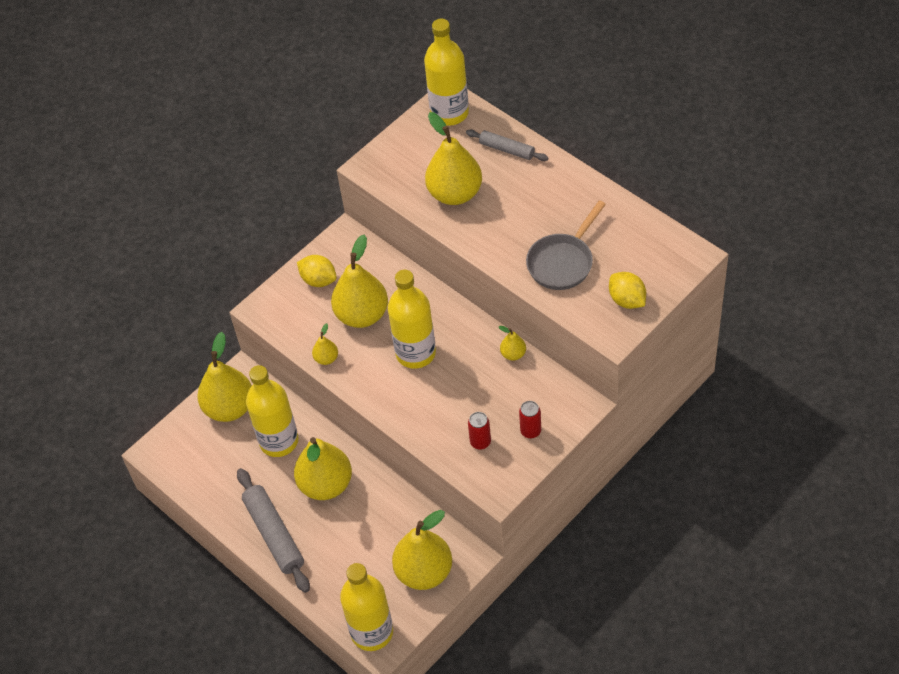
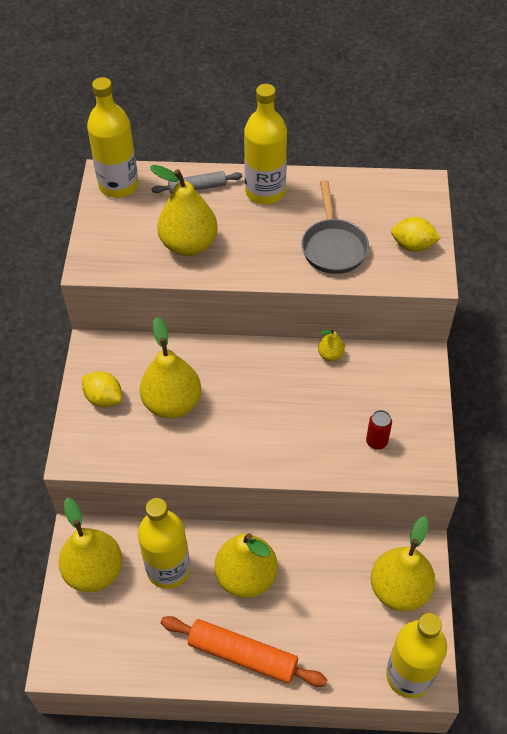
camera: 45 degrees left, 0 degrees up
(274, 534) = (242, 655): grey rolling pin -> orange rolling pin
(318, 280) = (104, 398): yellow lemon -> yellow lemon turned 45 degrees clockwise
(326, 358) = (176, 460): yellow pear -> none
(415, 353) = (250, 405): yellow bottle -> yellow bottle (265, 192)
(530, 431) = (406, 406): red can -> none

